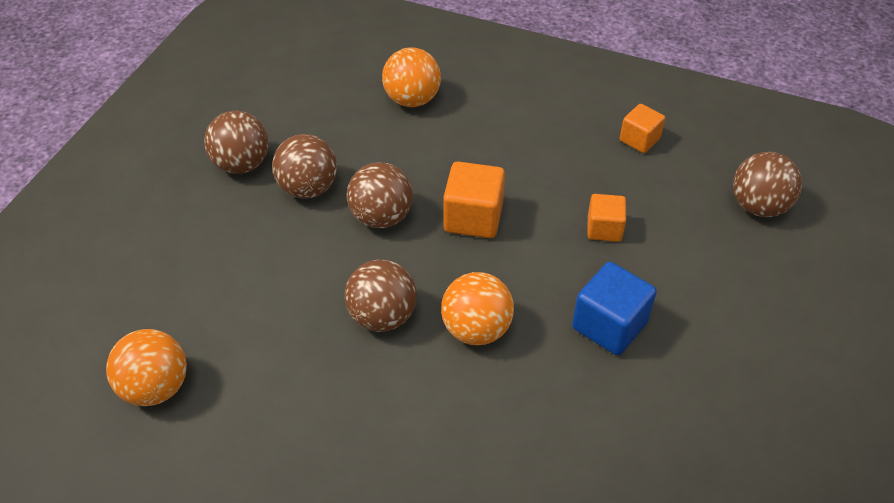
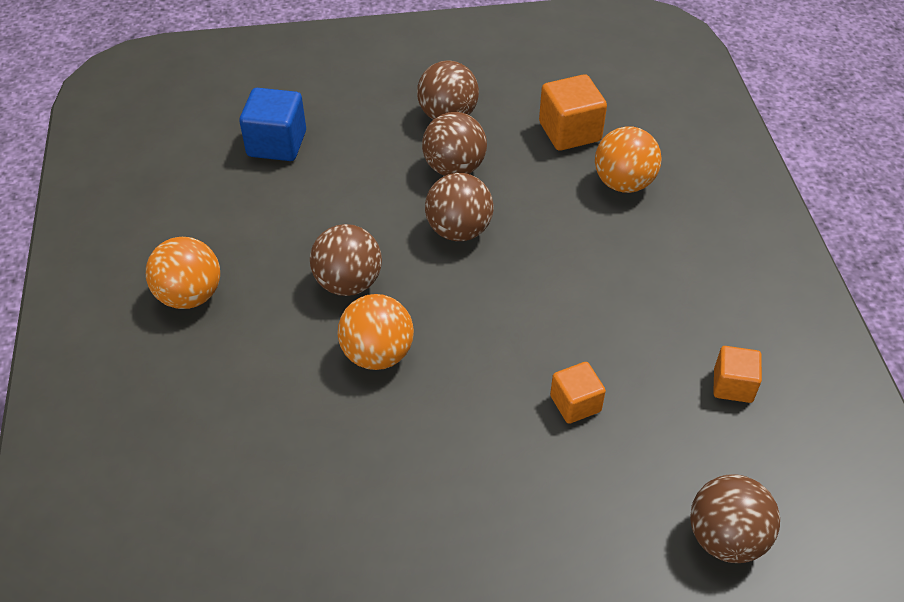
camera: 60 degrees right, 0 degrees up
(156, 387) = (195, 184): orange ball -> orange ball (190, 296)
(473, 218) = (508, 294): orange cube -> orange cube (569, 132)
(609, 325) = (451, 456): blue cube -> blue cube (277, 144)

